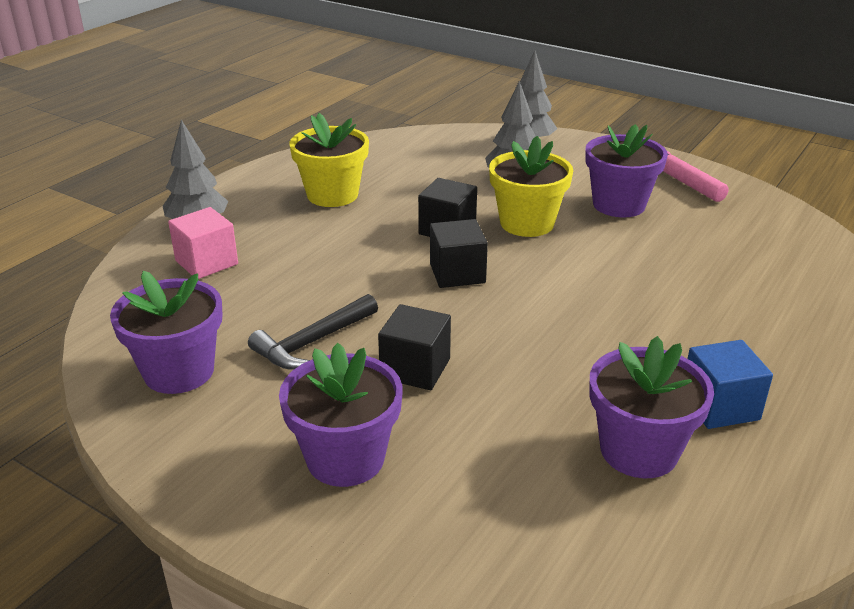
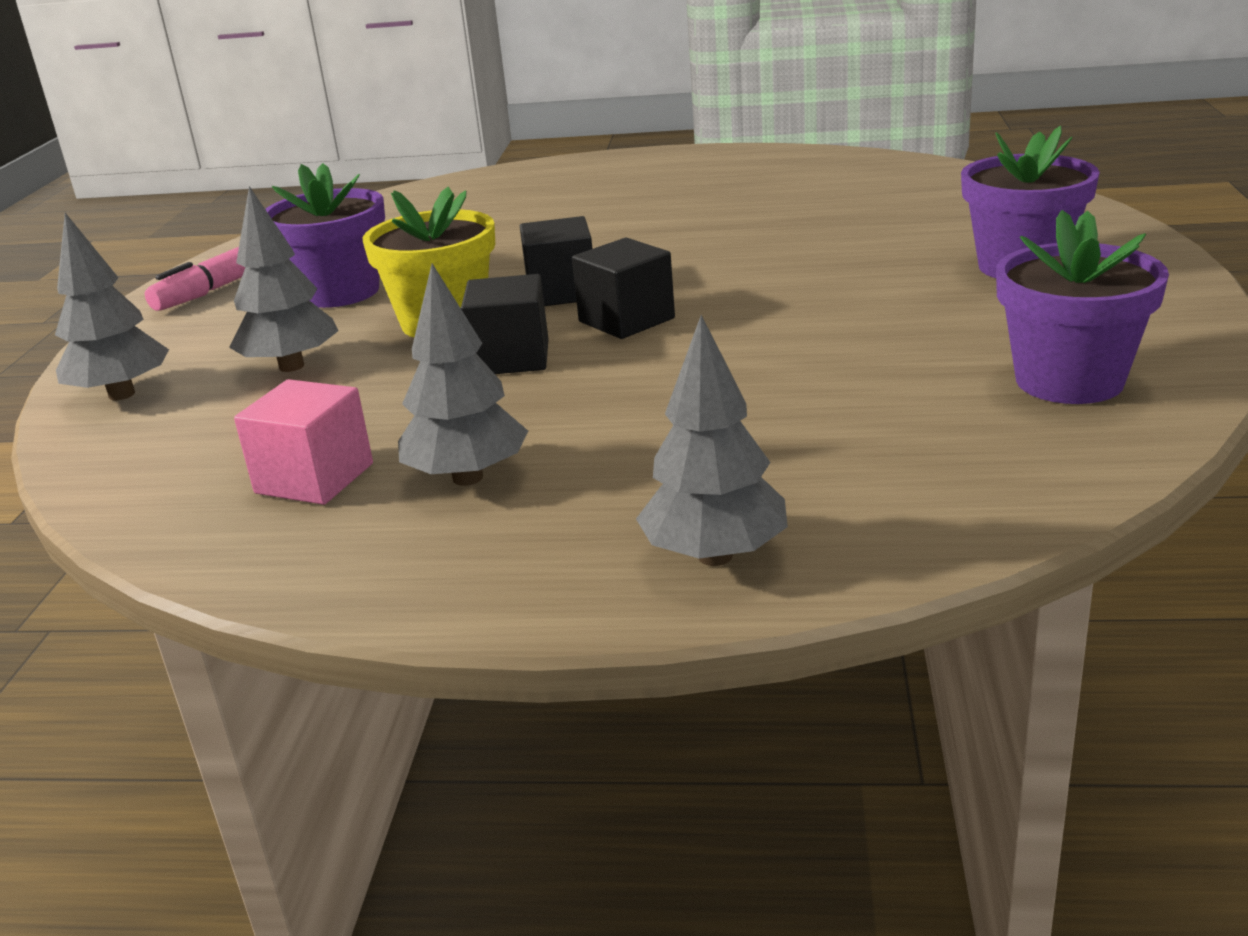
camera: 115 degrees left, 5 degrees down
(206, 262) = (824, 482): pink cube -> pink cube (314, 478)
(313, 342) = (887, 338): black hammer -> none
(332, 195) = (468, 477): yellow flower pot -> grey tree
(415, 368) = (848, 283): black cube -> black cube (561, 292)
(639, 451) = (822, 196): purple flower pot -> none
(719, 406) = (721, 189): blue cube -> none

